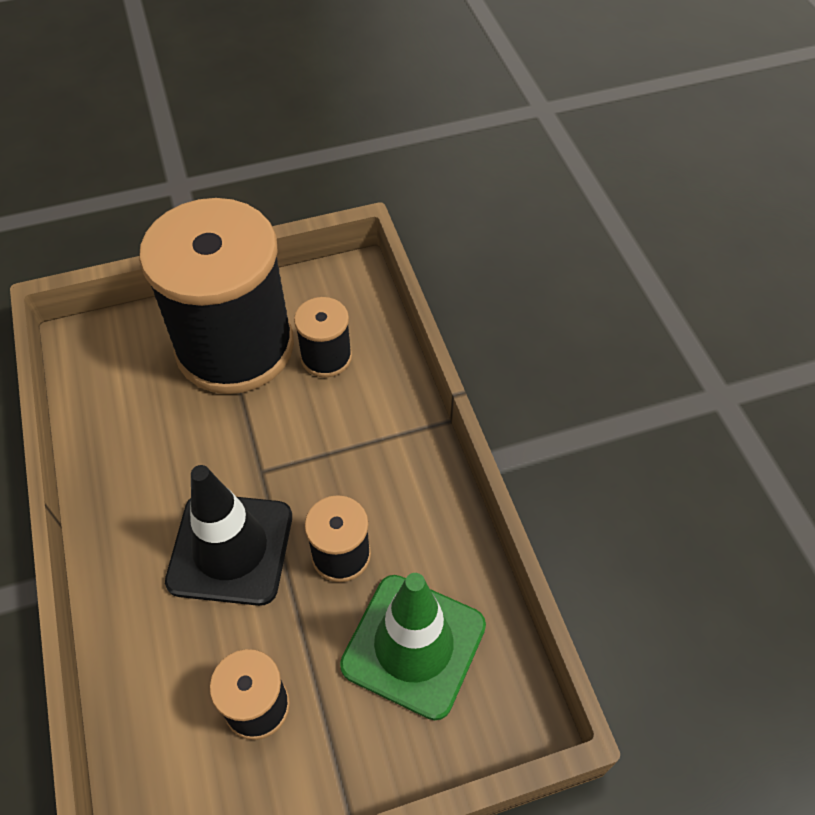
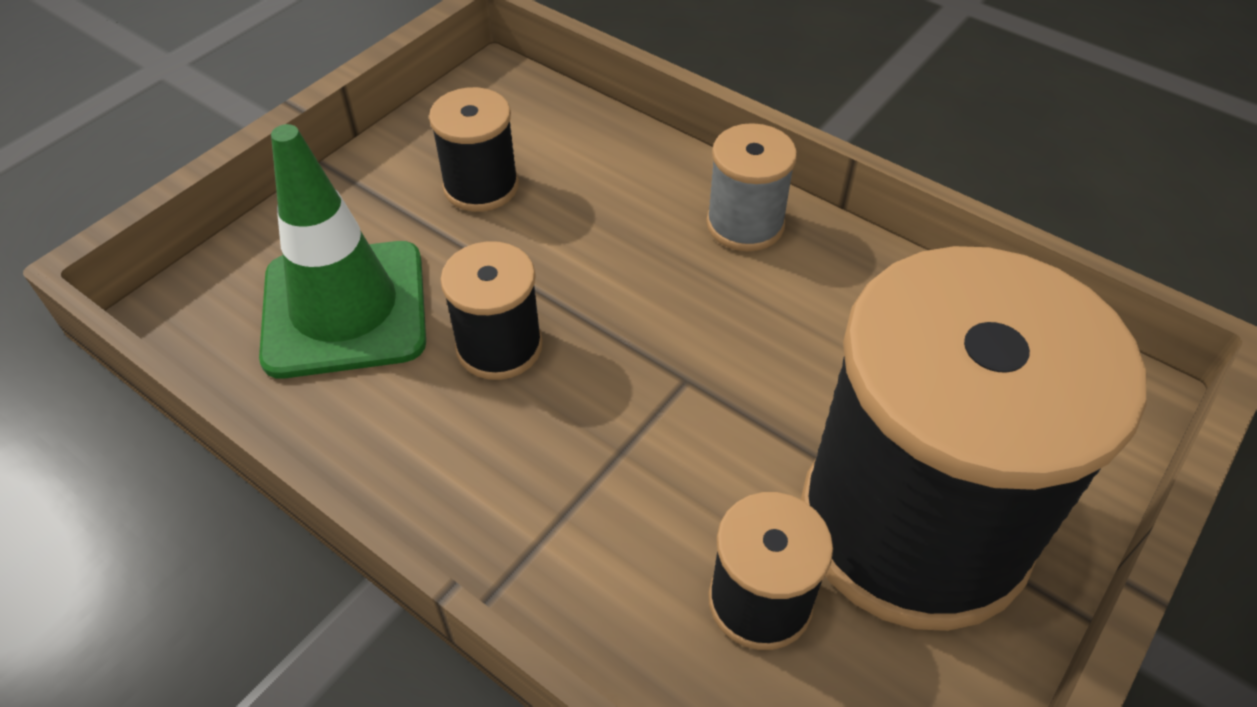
camera: 145 degrees right, 5 degrees down
(128, 551) = (745, 224): none -> grey spool
(230, 549) = (637, 283): black traffic cone -> none

